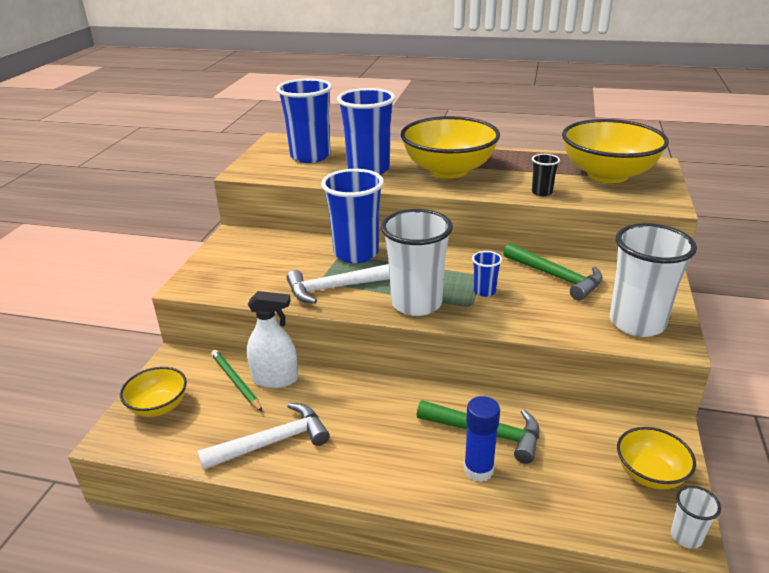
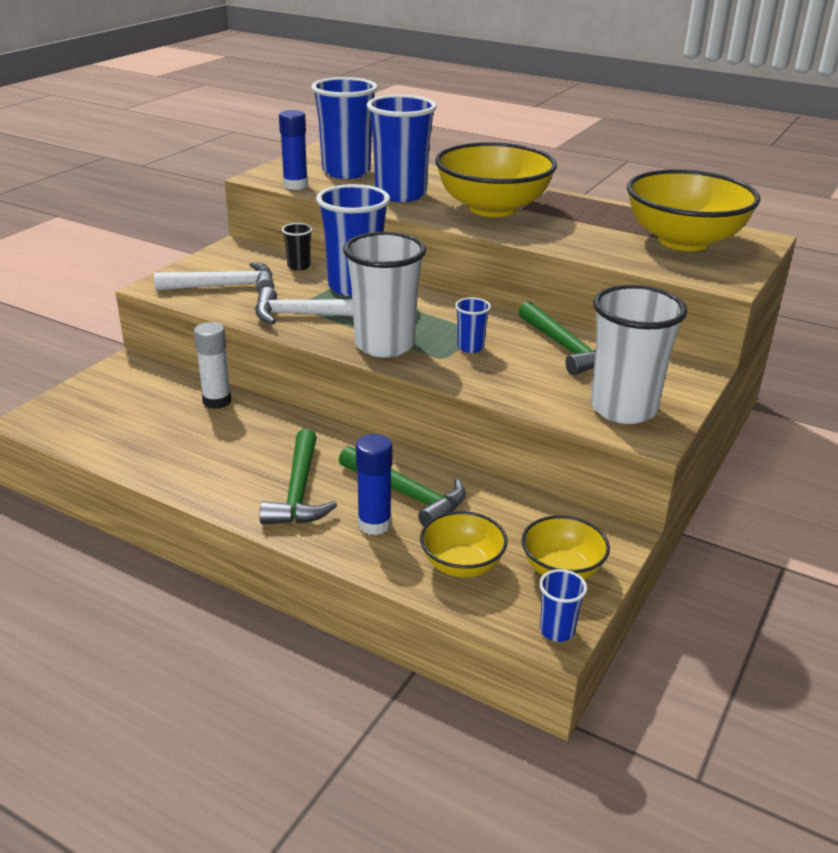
camera: 15 degrees right, 0 degrees up
(159, 406) = (88, 402): yellow bowl -> yellow bowl (462, 565)
(236, 382) = (176, 396): green pencil -> none
(273, 442) = (180, 455): white hammer -> white hammer (225, 286)
(275, 379) = (217, 401): white spray bottle -> white glue stick
(277, 175) = (295, 185): none -> blue glue stick
(397, 453) = (299, 492): none -> green hammer
(542, 192) = (583, 247): black cup -> black cup (299, 266)
(686, 536) = (557, 630): white cup -> blue cup

